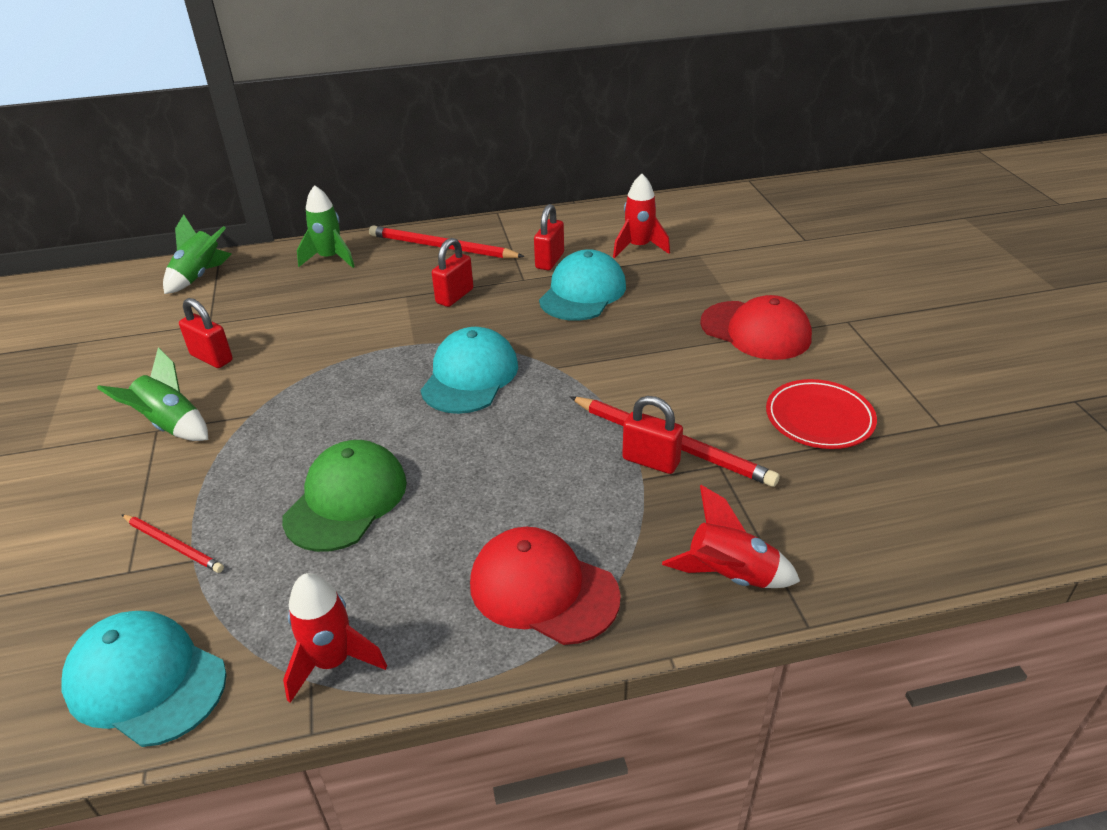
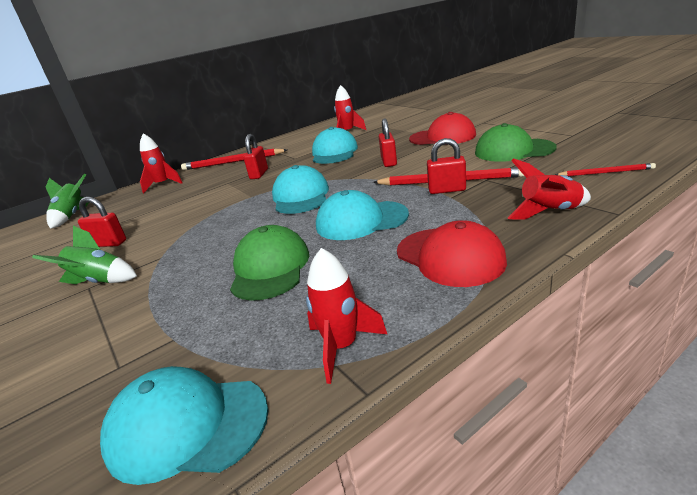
camera: 20 degrees left, 10 degrees down
(173, 545) = (149, 337): red pencil -> red pencil (605, 172)
(330, 258) = (163, 184): green rocket -> red rocket
(501, 467) = (361, 220): none -> turquoise cap
(543, 589) = (449, 256): red cap -> red cap turned 135 degrees counterclockwise
(549, 261) = (303, 149): red padlock -> red padlock (389, 162)
(819, 418) = (513, 150): red plate -> green cap

